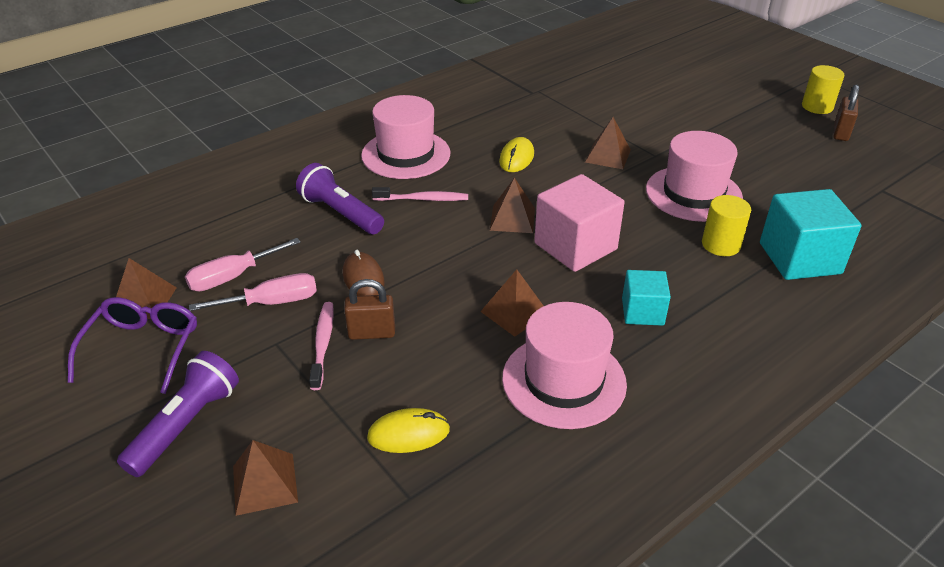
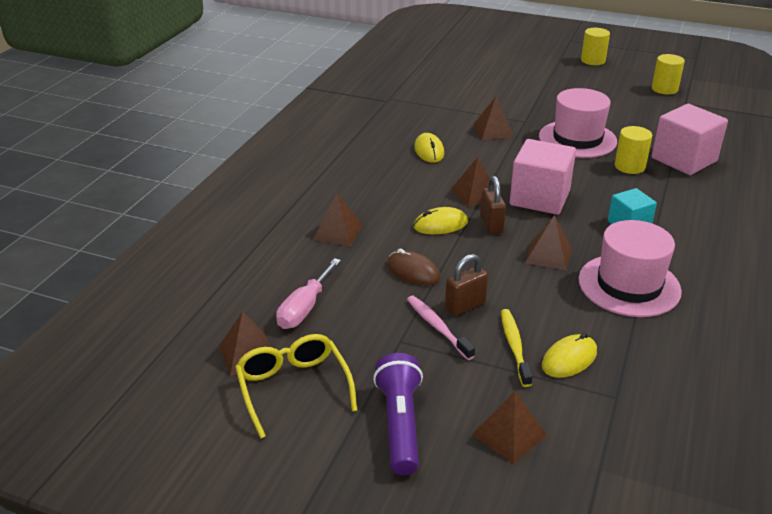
camera: 30 degrees left, 5 degrees down
(142, 348) = (293, 388): purple glasses -> yellow glasses
(272, 302) = (362, 314): pink screwdriver -> none
(341, 213) = (338, 232): purple flashlight -> brown pyramid
(371, 395) = (514, 346): none -> yellow toothbrush
(406, 154) = (339, 173): pink hat -> none
(423, 199) = (392, 201): pink toothbrush -> none
(442, 240) = (440, 225): none -> yellow mouse
(799, 258) = (684, 160): turquoise cube -> pink cube
(840, 133) = (625, 74): brown padlock -> brown padlock (491, 225)
(873, 165) = (664, 89): none -> yellow cylinder

